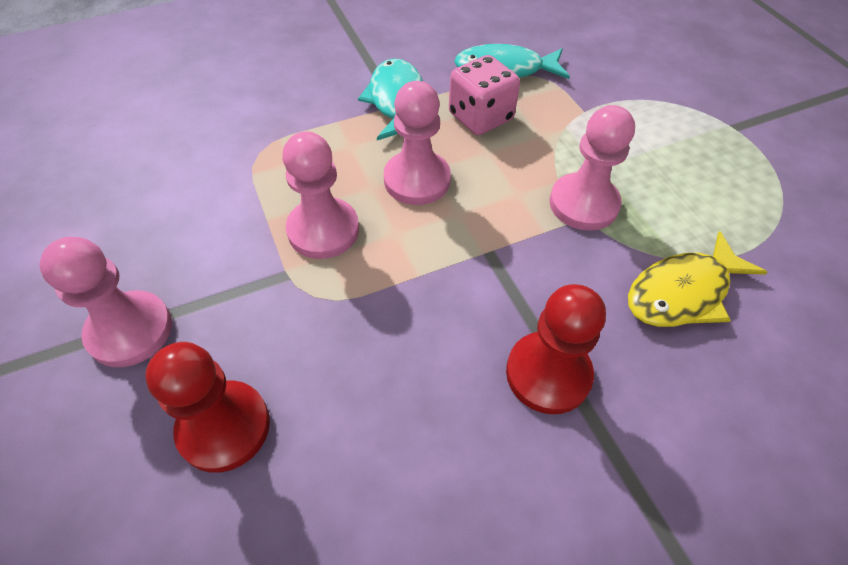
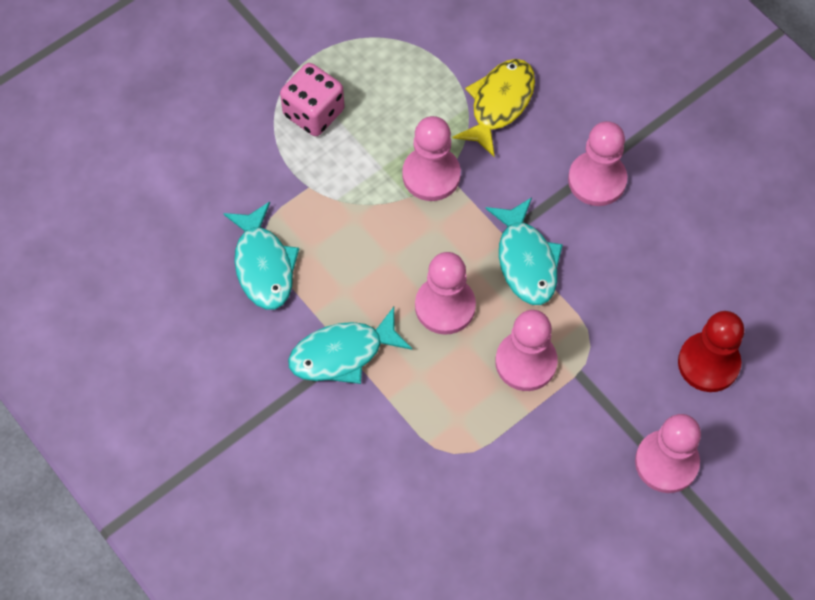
camera: 105 degrees left, 10 degrees up
(449, 262) = (526, 260): none -> turquoise fish
(480, 117) = (344, 273): pink dice -> pink dice (314, 113)
(548, 374) = (597, 180): red pawn -> pink pawn
(682, 292) = (499, 104): yellow fish -> yellow fish turned 105 degrees counterclockwise

